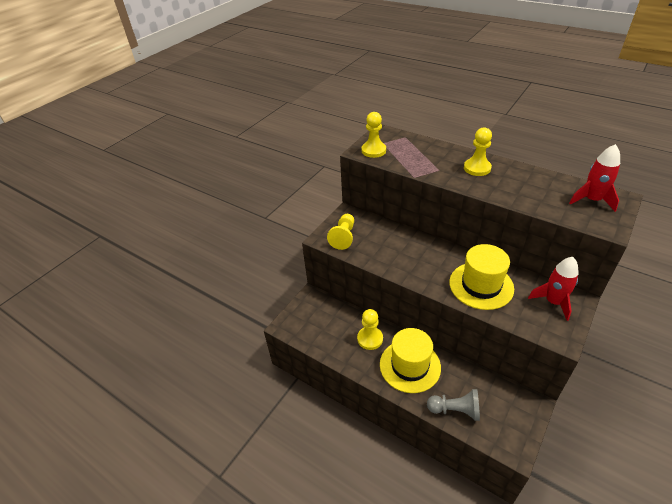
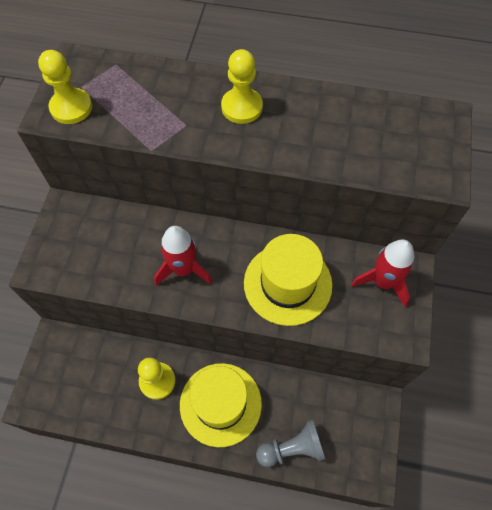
camera: 25 degrees left, 20 degrees up
(343, 237) = (71, 255): yellow pawn -> none
(592, 200) = (411, 131): red rocket -> red rocket (183, 269)

